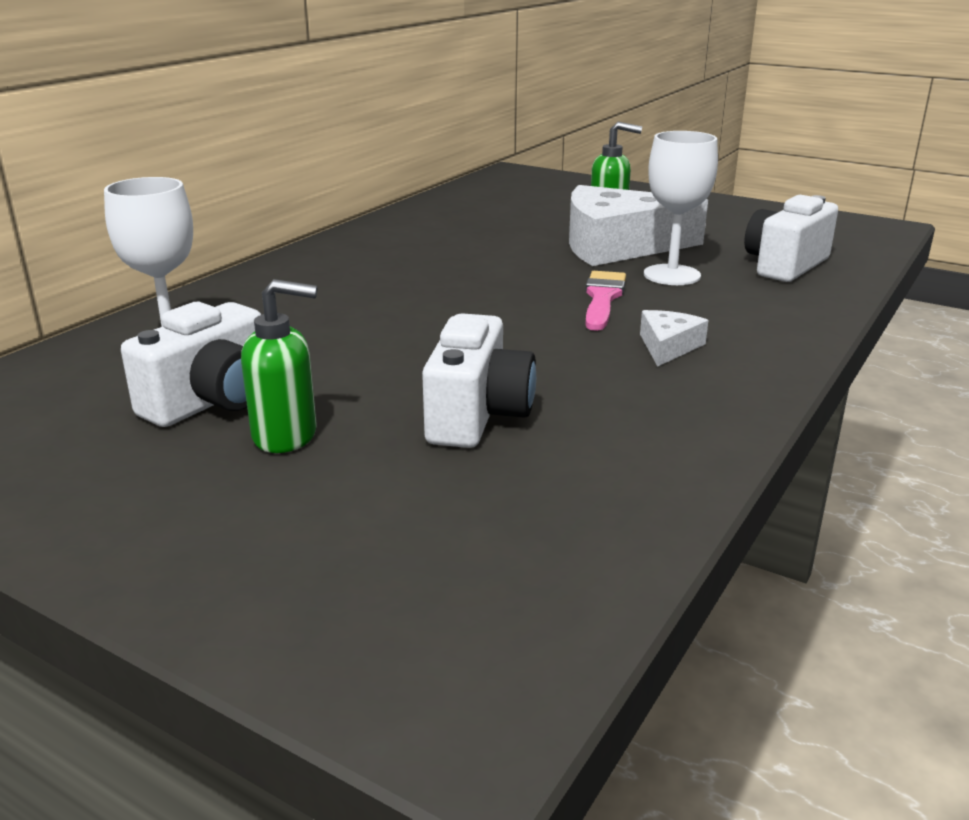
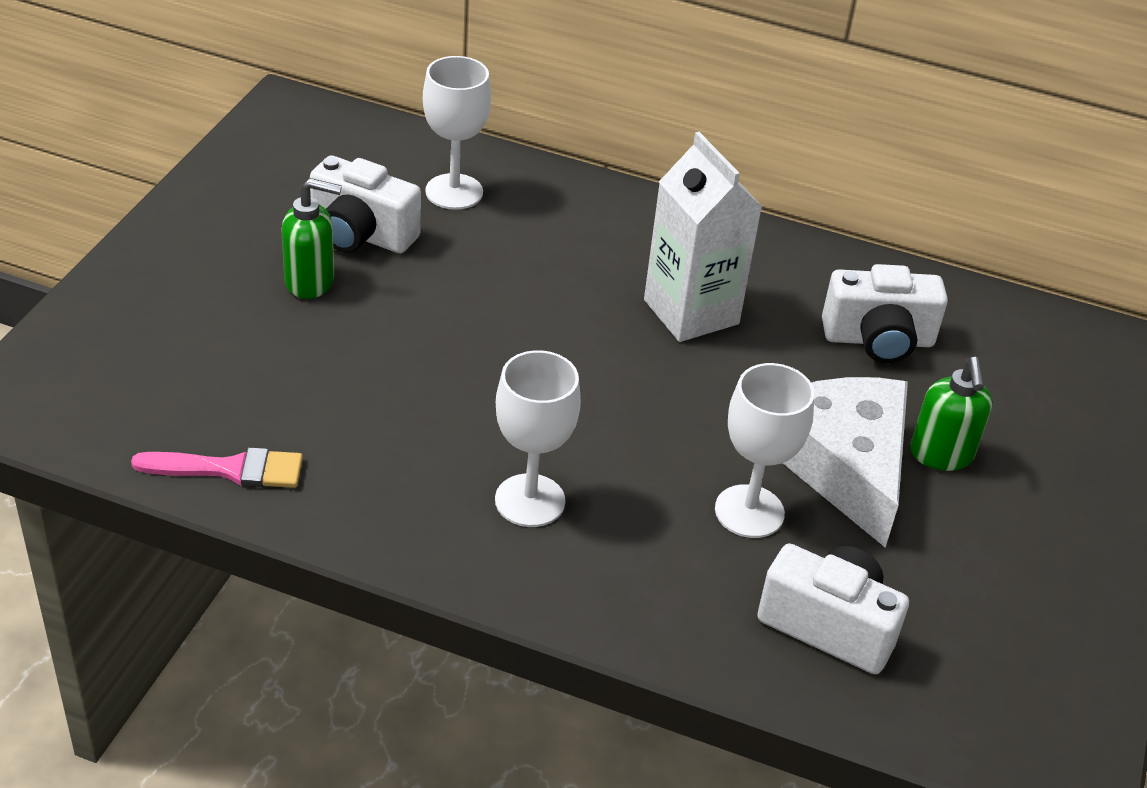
camera: 75 degrees right, 15 degrees up
(286, 436) = (310, 282): green soap dispenser -> green soap dispenser turned 75 degrees counterclockwise
(426, 270) = (691, 312): none -> white carton
(477, 415) = (357, 378): white camera -> white camera (878, 340)
(602, 298) = (652, 451): pink brush -> pink brush (230, 469)
(668, 346) = (530, 500): white cheese -> white goblet

